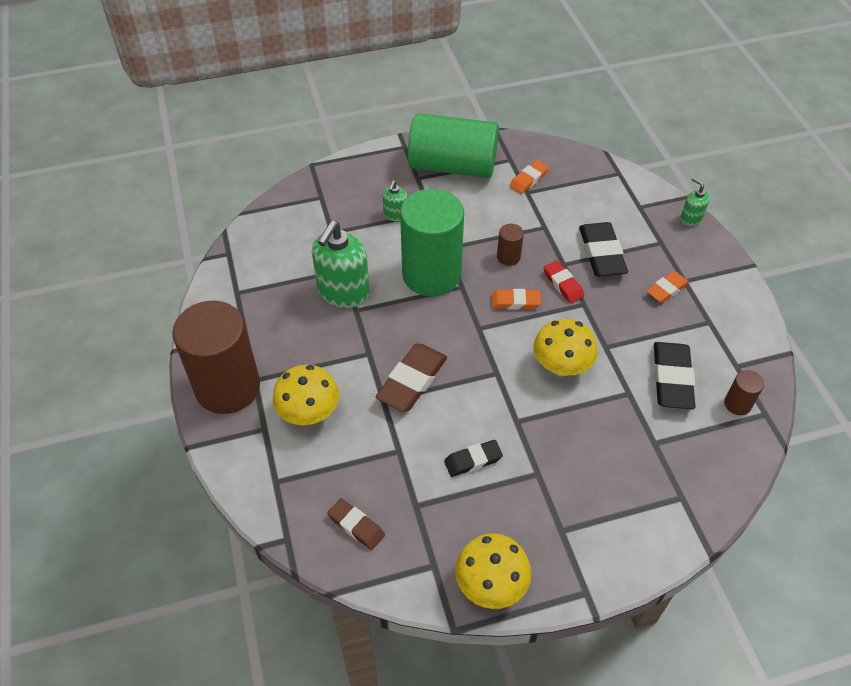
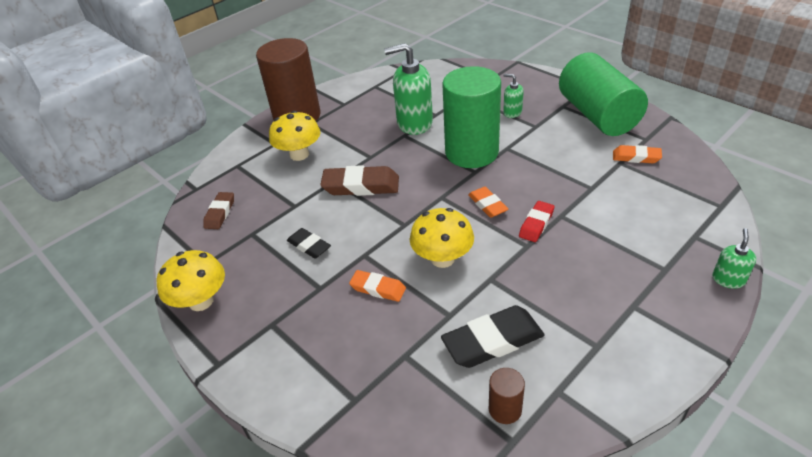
camera: 65 degrees right, 10 degrees down
(395, 215) = (512, 112): green soap dispenser -> green soap dispenser turned 45 degrees clockwise
(508, 257) = (532, 182): brown cylinder -> none
(601, 254) = (600, 234): black eraser -> none
(666, 289) = (605, 296): orange eraser -> orange eraser (378, 288)

